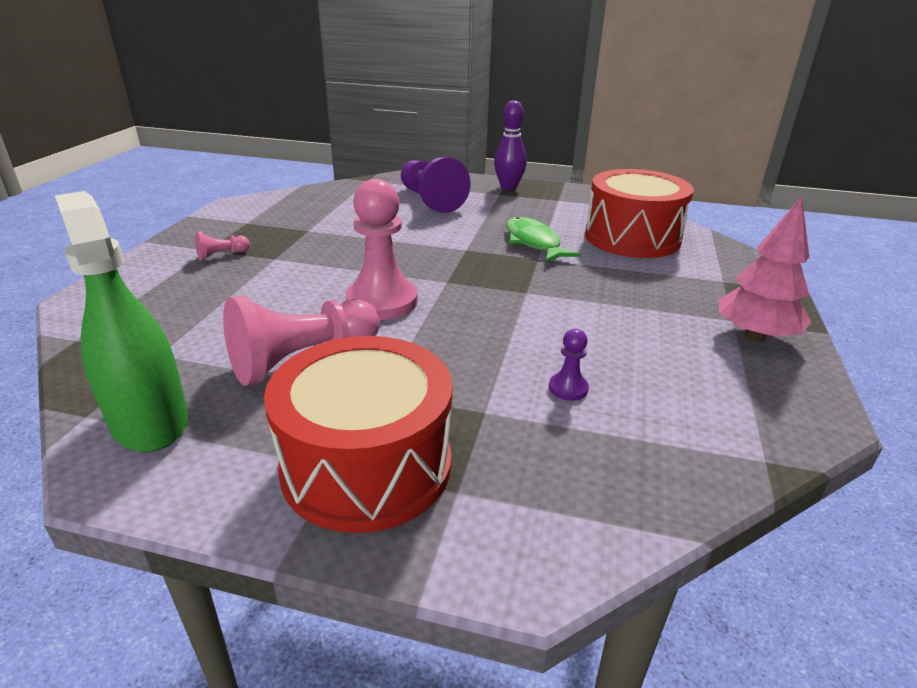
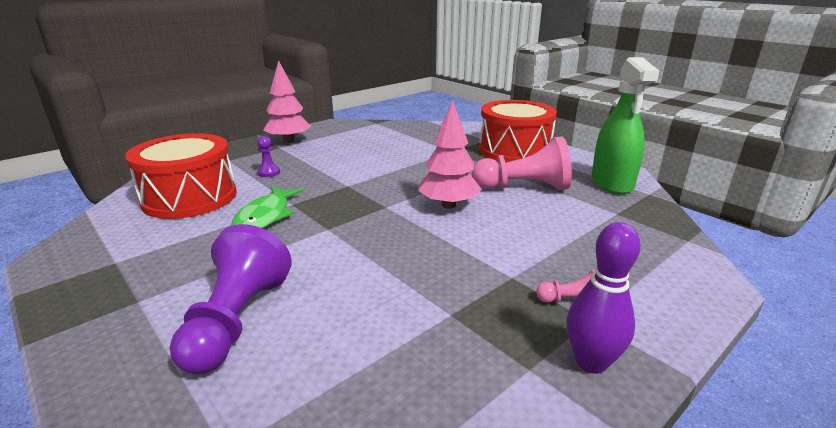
camera: 145 degrees left, 5 degrees down
(382, 302) = (448, 205): pink pawn -> pink tree
(508, 187) = (98, 310): purple bowling pin -> purple bowling pin (591, 362)
(568, 388) = (406, 148): purple pawn -> purple pawn (269, 172)

